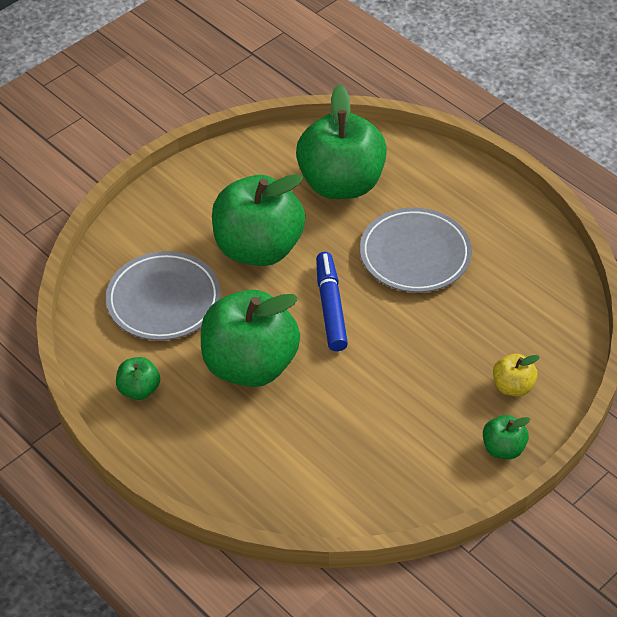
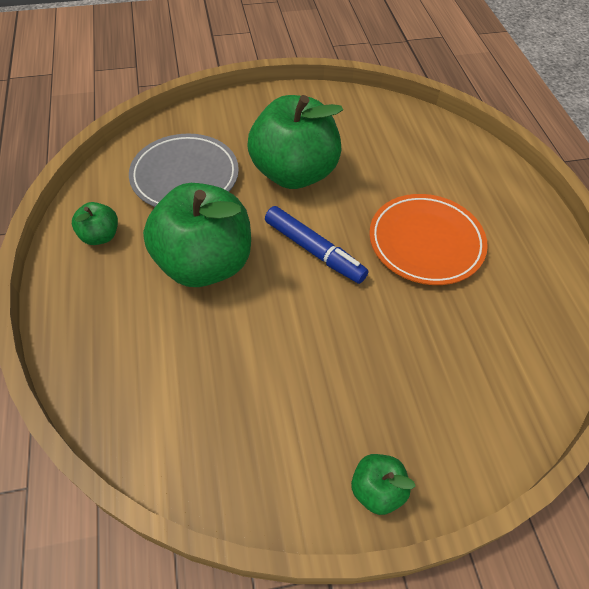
camera: 30 degrees right, 5 degrees up
(330, 307) = (314, 250): blue marker -> blue marker turned 105 degrees clockwise
(341, 183) = (403, 155): green apple -> none
(415, 254) = (426, 242): grey plate -> orange plate
(512, 386) = (434, 424): yellow apple -> none

